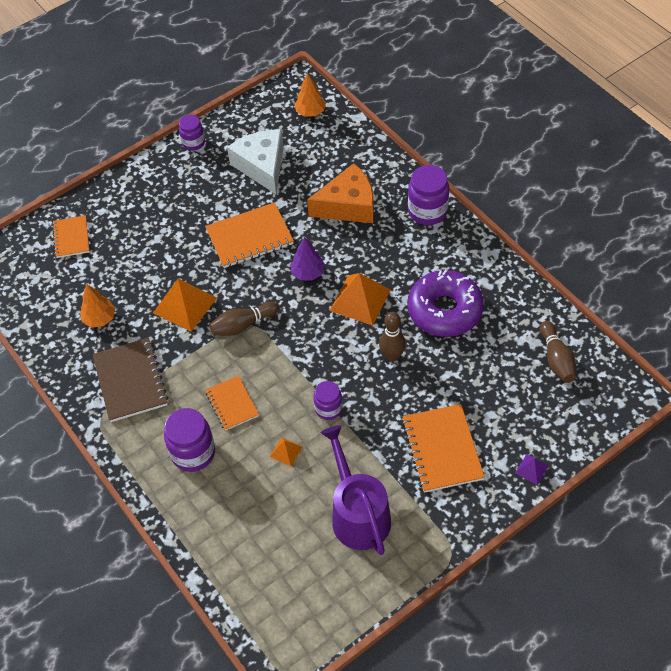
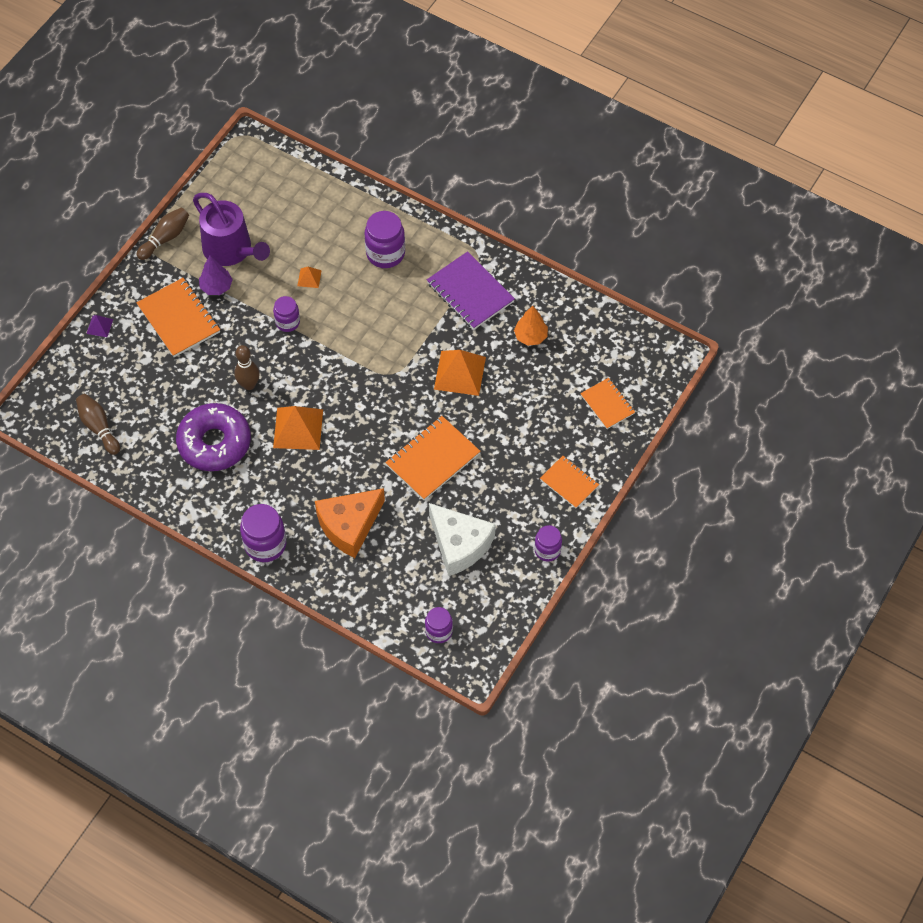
camera: 155 degrees right, 5 degrees up
(130, 381) = (470, 292): brown notebook -> purple notebook
(232, 404) = (372, 301): orange notebook -> orange notebook (569, 483)
(243, 325) = (396, 371): brown bowling pin -> brown bowling pin (165, 238)
(308, 273) = (359, 440): purple tree -> purple tree (216, 287)
(310, 112) = (439, 631): orange tree -> purple jar

